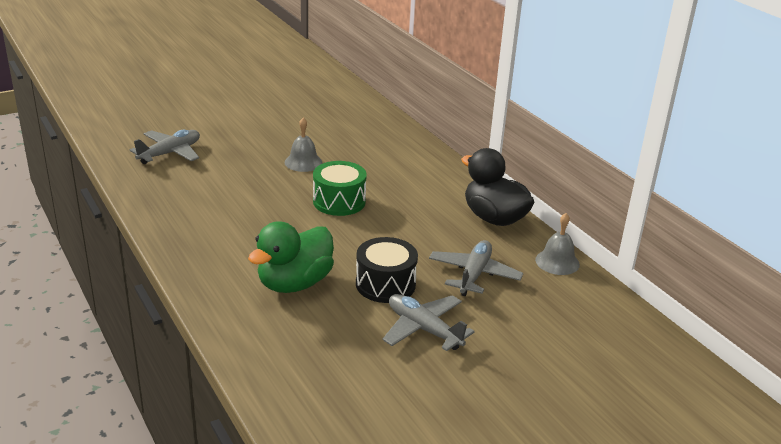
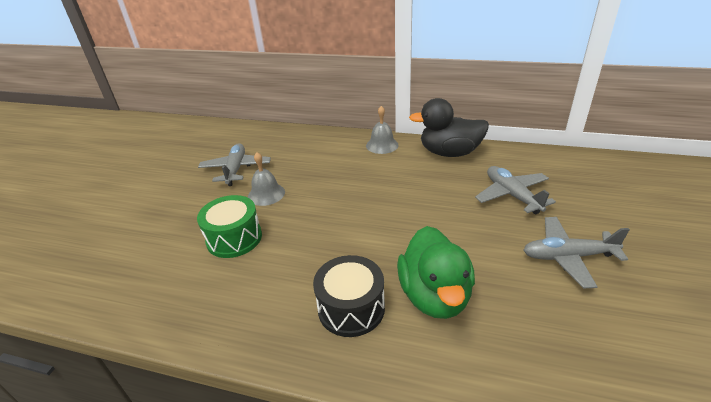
camera: 40 degrees left, 5 degrees up
(170, 153) = (133, 260): grey plane -> grey plane (236, 169)
(339, 201) = (344, 205): green drum -> green drum (234, 238)
(385, 284) = (486, 243): black drum -> black drum (351, 308)
(557, 262) = (527, 156): grey bell -> grey bell (382, 145)

